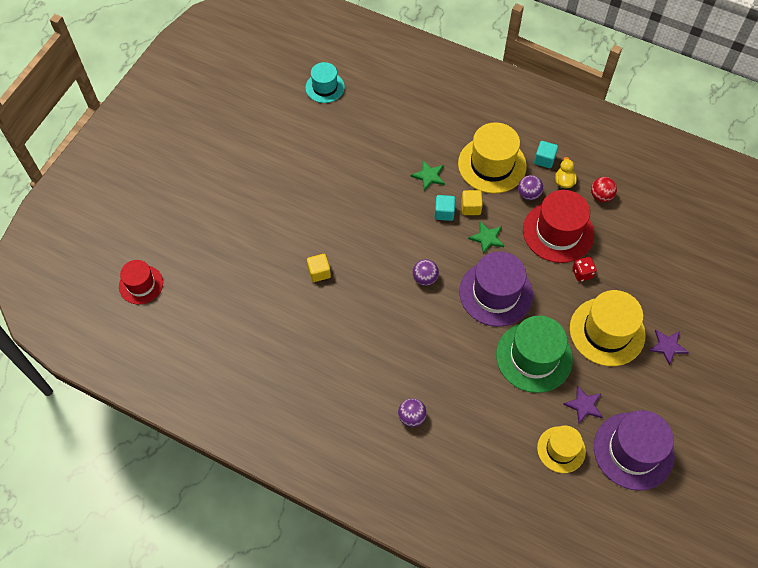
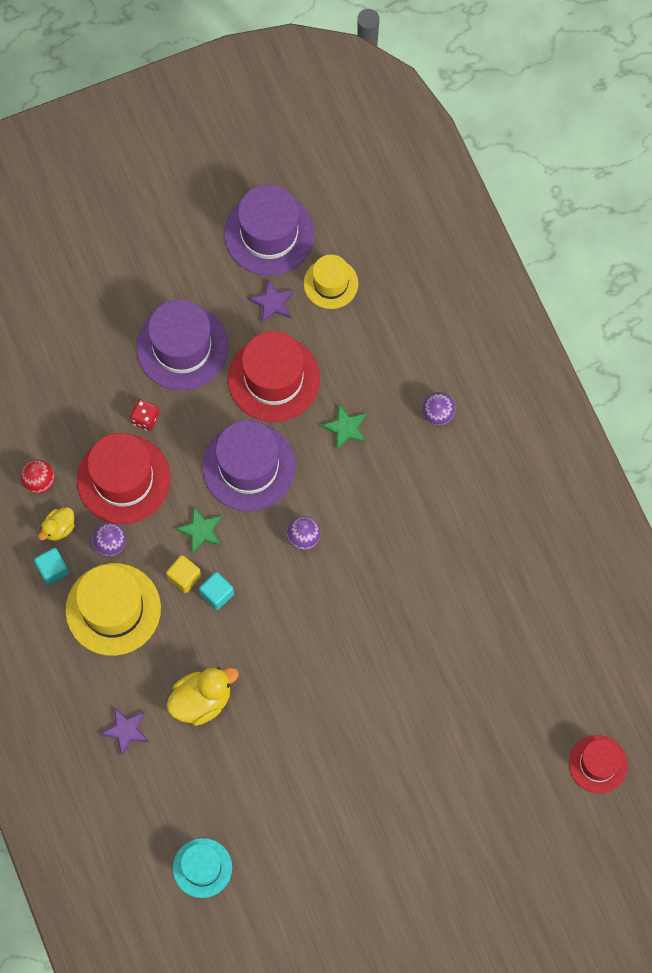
camera: 140 degrees left, 10 degrees up
(319, 272) = (403, 630): yellow cube -> none
(399, 157) = (201, 700): none -> yellow duck
(429, 176) = (192, 650): green star -> green star (345, 427)
(534, 357) = (274, 378): green hat -> red hat
(607, 331) = (182, 347): yellow hat -> purple hat
(667, 346) = (142, 291): purple star -> purple star (126, 730)

